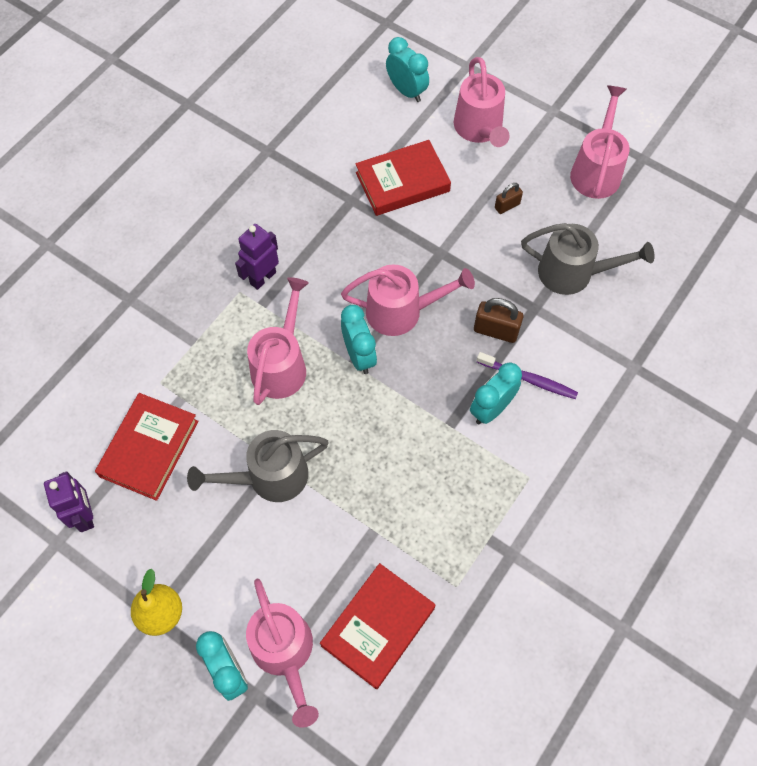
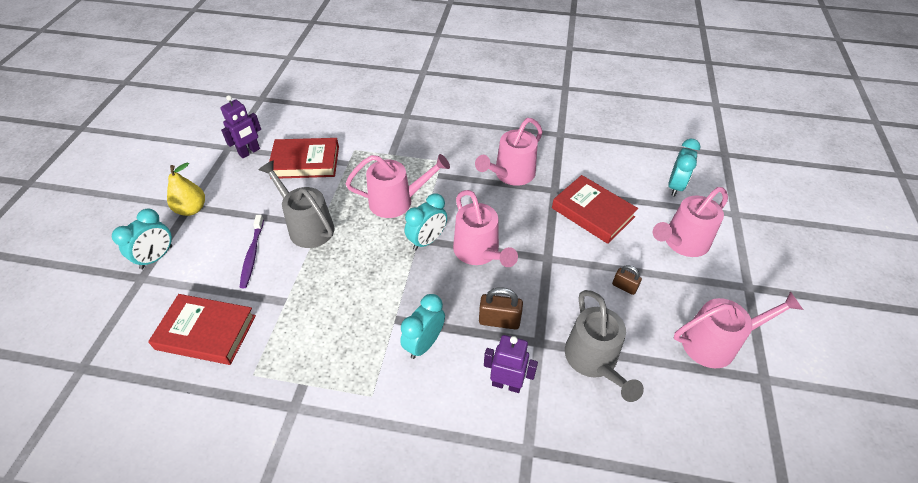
camera: 65 degrees right, 15 degrees down
(262, 278) = (459, 168): purple robot -> purple robot (506, 384)
(285, 653) = (175, 283): pink watering can -> pink watering can (510, 174)
(491, 409) = (424, 343): turquoise clock -> turquoise clock turned 75 degrees counterclockwise
(496, 331) = (499, 321): brown padlock -> brown padlock turned 75 degrees counterclockwise
(529, 379) = (466, 362): purple toothbrush -> purple toothbrush (252, 255)

